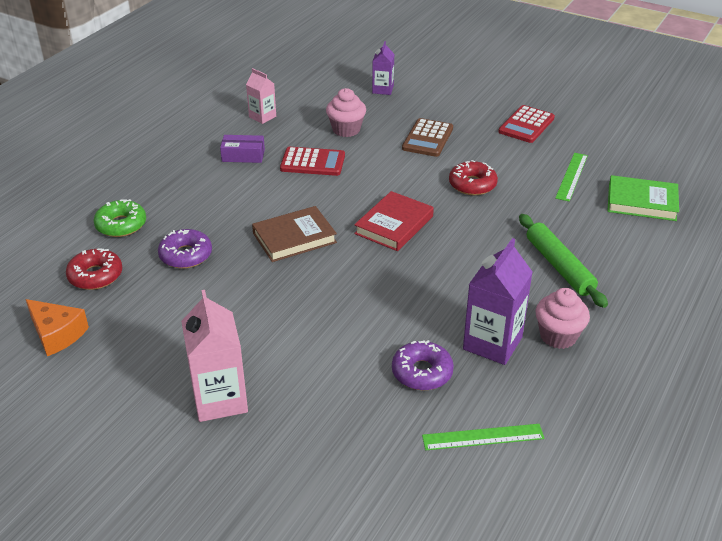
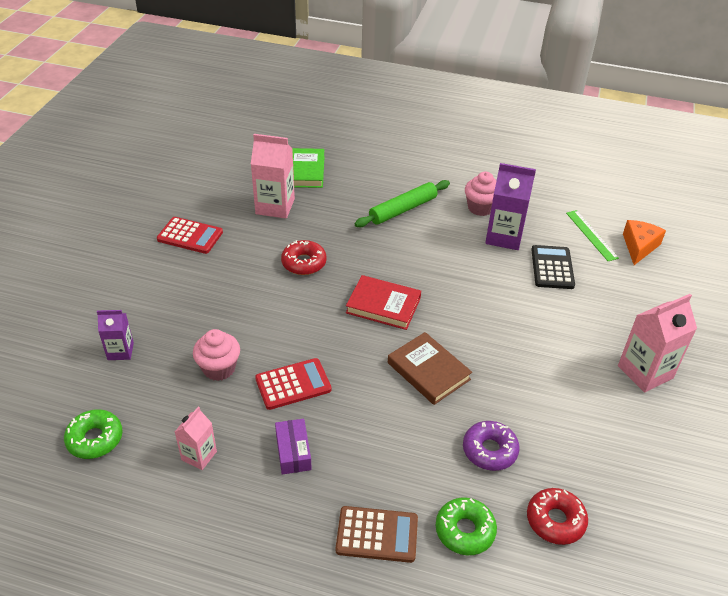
camera: 105 degrees left, 5 degrees up
(57, 334) = (648, 519): orange cheese -> orange cheese (639, 246)
(299, 79) = (95, 439): none -> green donut
(312, 162) = (293, 384): red calculator -> red calculator turned 75 degrees clockwise
(422, 372) = (552, 268): purple donut -> black calculator
(428, 138) = (227, 301): brown calculator -> brown calculator (377, 534)
(571, 176) = (275, 206): green ruler -> pink carton

